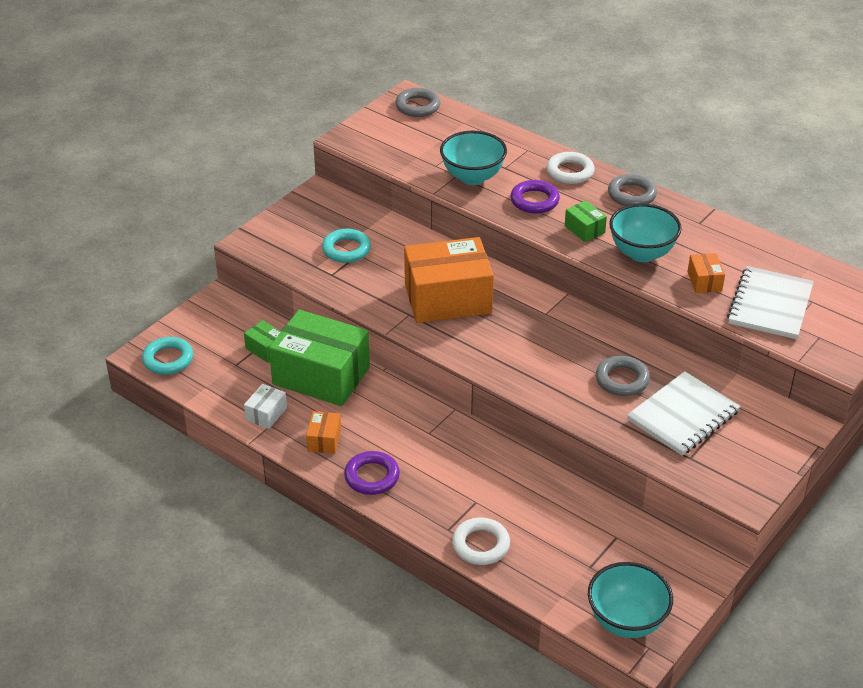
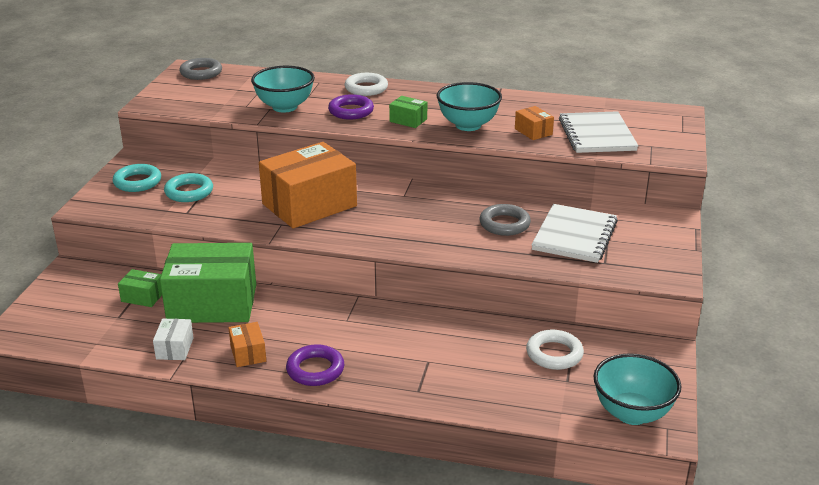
camera: 25 degrees left, 10 degrees down
(168, 359) = (42, 331): turquoise ring -> turquoise ring (137, 182)
(480, 545) = (457, 394): white ring -> white ring (554, 354)
(631, 194) = (428, 92): grey ring -> none

